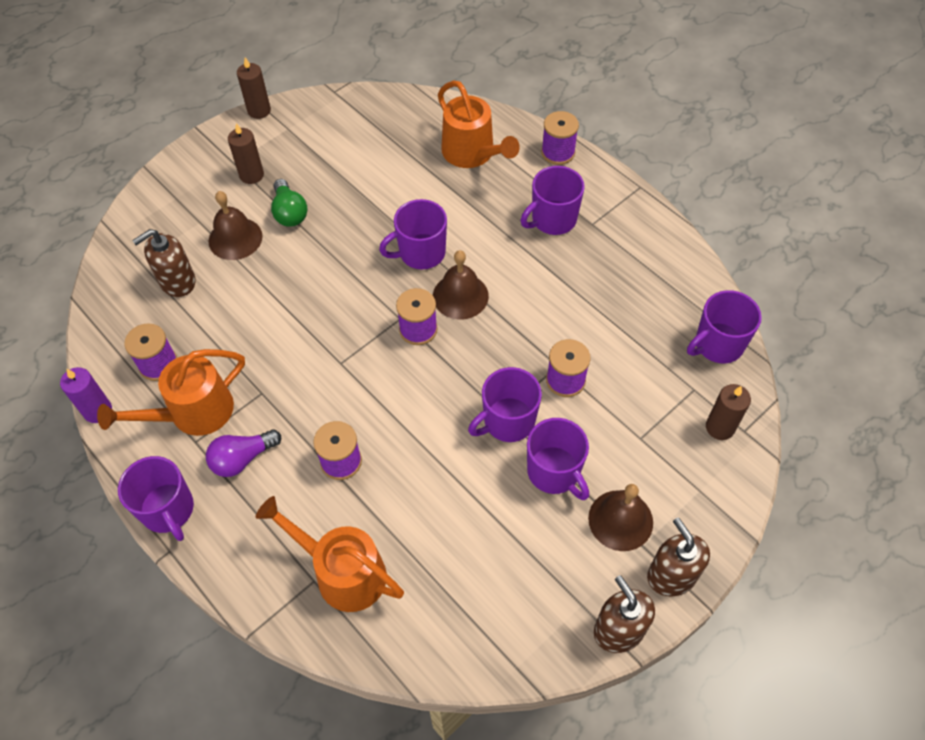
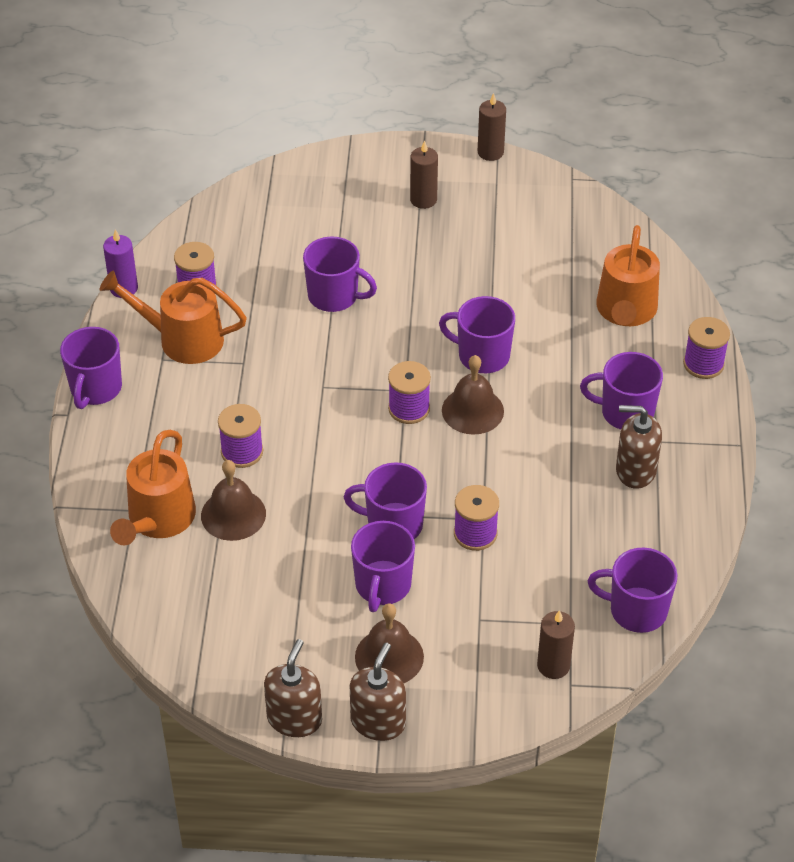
camera: 45 degrees right, 10 degrees down
(177, 281) = (276, 239): brown soap dispenser -> brown soap dispenser (635, 470)
(235, 238) = (354, 239): brown bell -> brown bell (233, 514)
(242, 459) = (179, 396): purple light bulb -> none
(270, 290) = (334, 296): none -> purple mug
(289, 213) = (418, 250): green light bulb -> none
(342, 572) = (158, 520): orange watering can -> orange watering can turned 150 degrees counterclockwise

